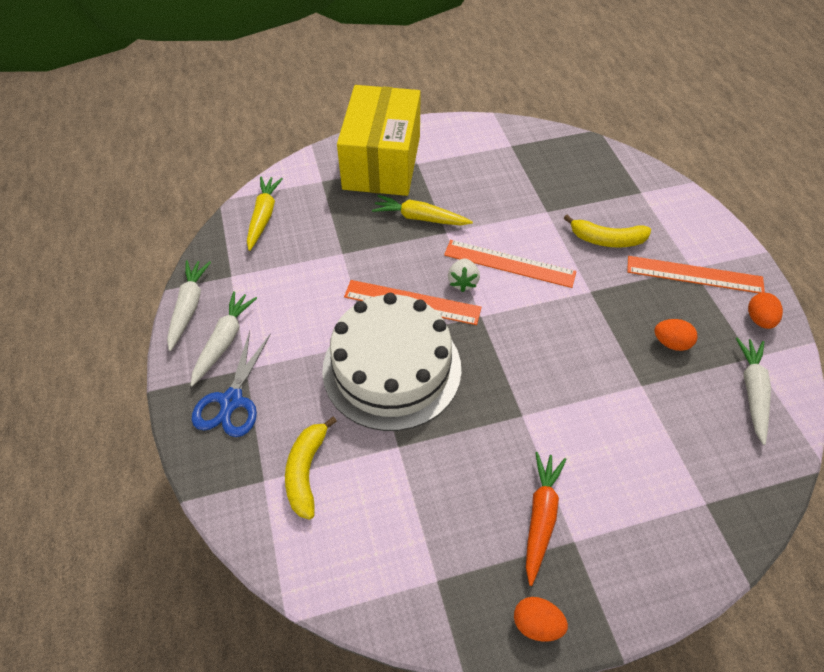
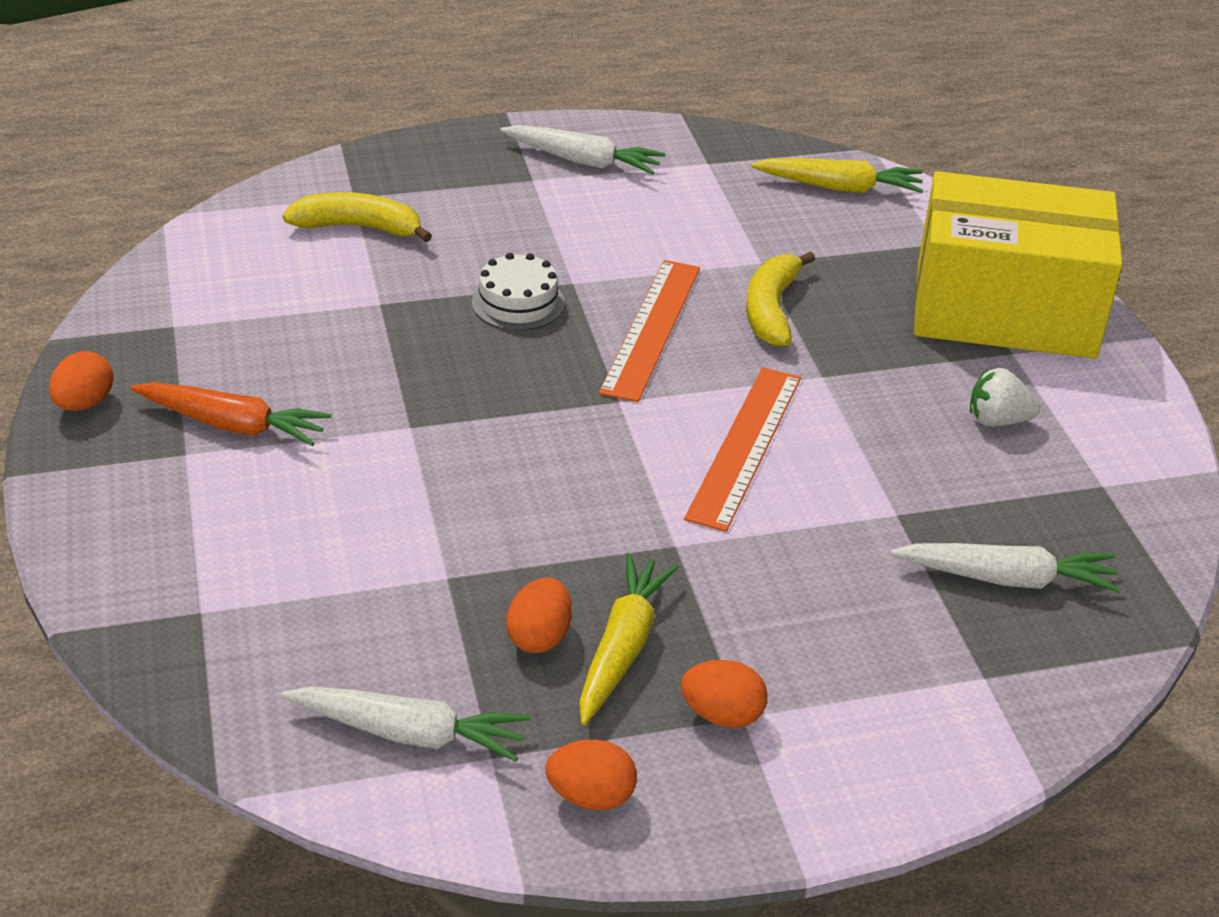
camera: 90 degrees right, 15 degrees down
(189, 307) = (647, 132): white carrot -> white carrot (1006, 578)
(231, 401) = (479, 170): blue scissors -> none
(392, 368) = (518, 303): white cake -> white cake, size x0.42
(420, 218) = (856, 347): yellow carrot -> yellow carrot (622, 648)
(463, 282) = (697, 386): white strawberry -> white strawberry (997, 420)
(607, 240) = (820, 591): yellow banana -> yellow banana (771, 309)
(694, 275) = (722, 715): orange ruler -> orange egg

